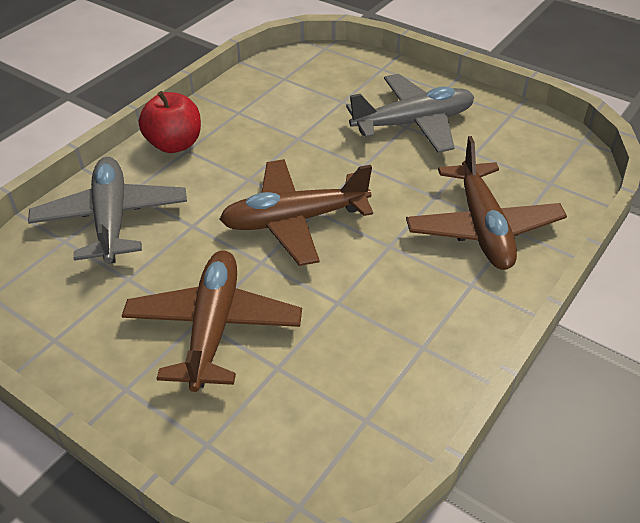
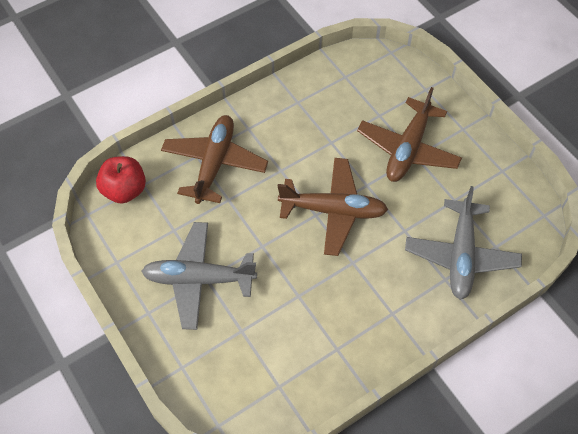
camera: 160 degrees left, 15 degrees up
(175, 144) = (401, 323): red apple -> red apple (124, 190)

